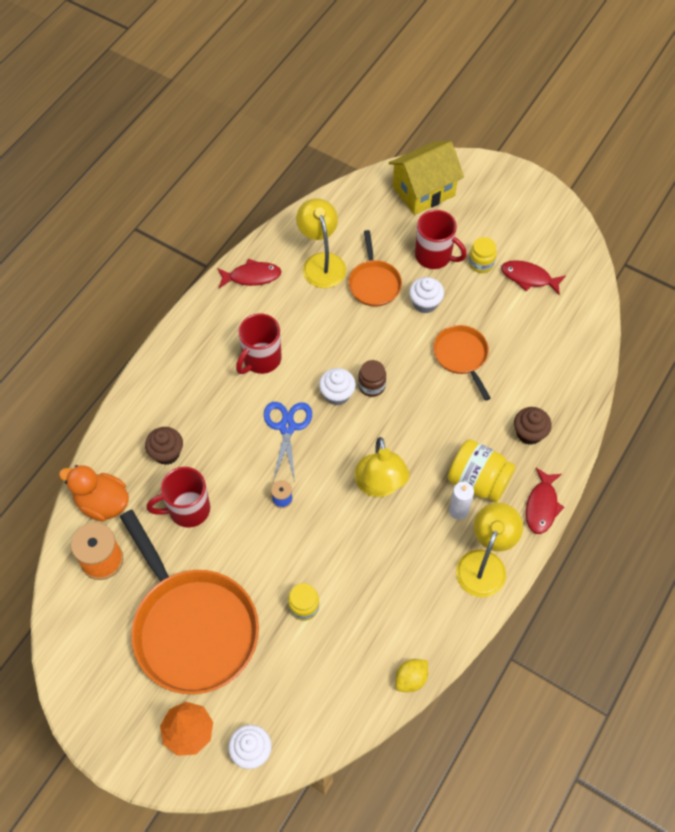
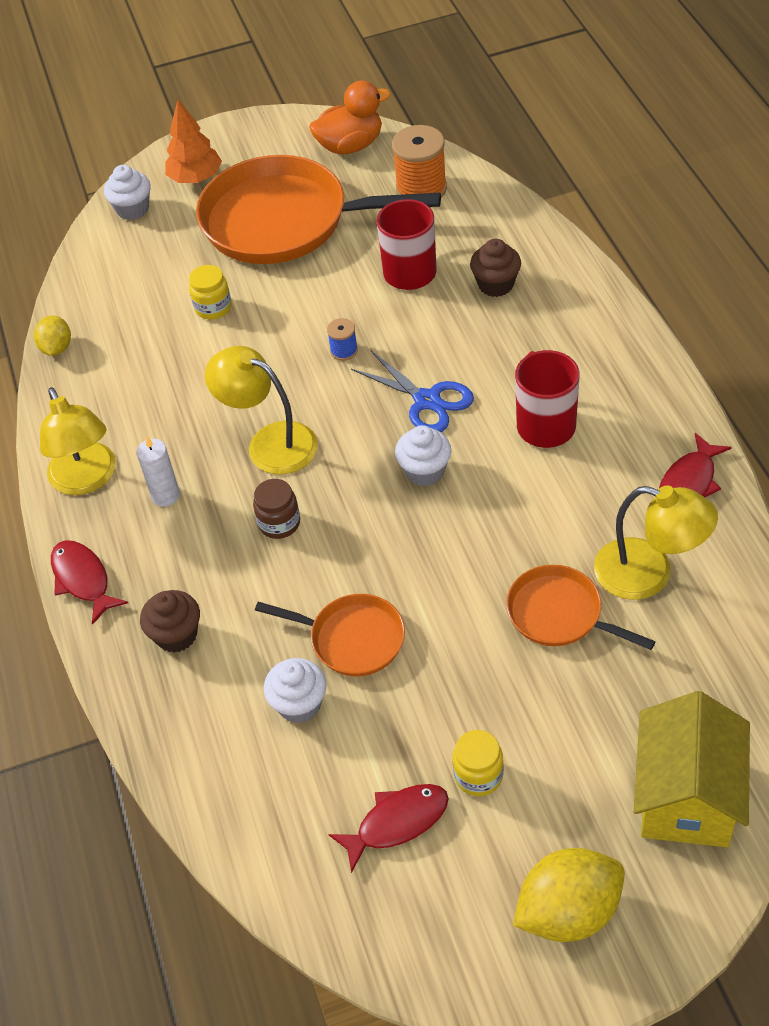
camera: 135 degrees right, 10 degrees down
(102, 503) = (485, 213): orange duck -> orange duck (350, 146)
(371, 386) = (403, 513): brown jar -> brown jar (279, 523)
(425, 303) = (473, 653): white cupcake -> white cupcake (299, 704)
(434, 256) = (544, 722): red mug -> none
(478, 481) = (177, 538): yellow jar -> none
(507, 201) = (568, 911): none -> yellow lemon

